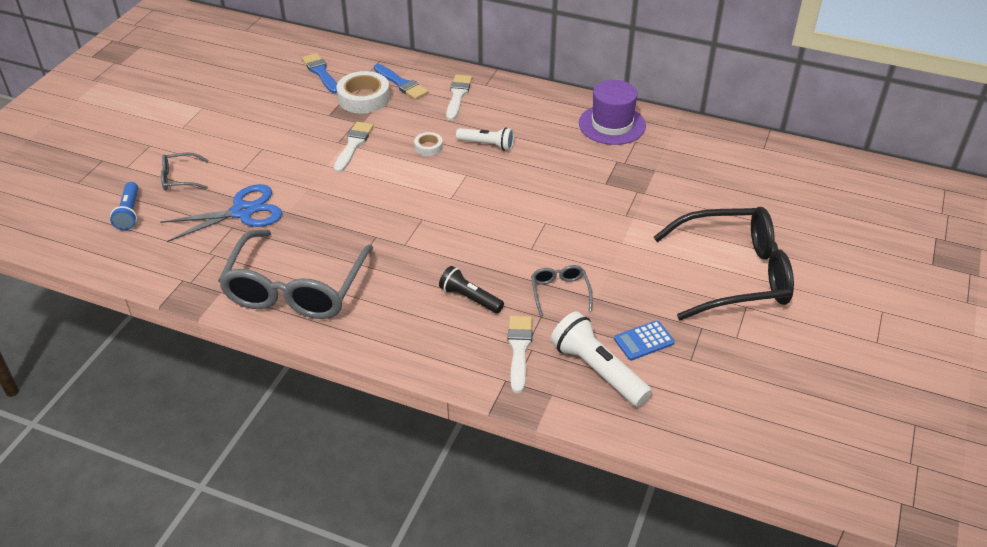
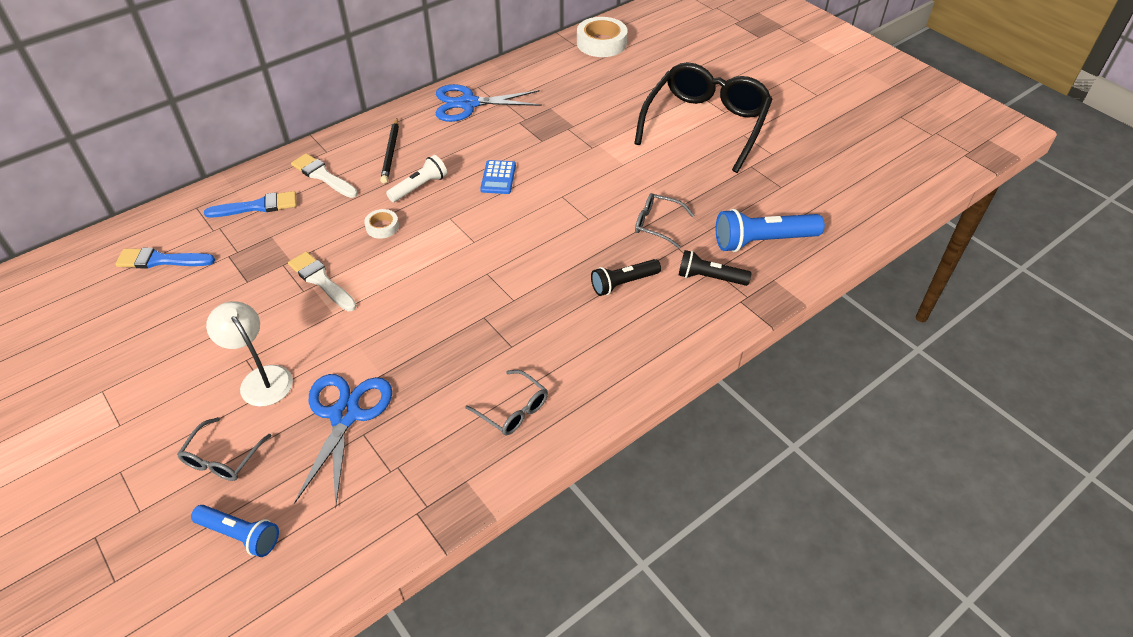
camera: 60 degrees left, 5 degrees up
(250, 162) = (261, 378): none -> white lamp
(296, 289) = (513, 410): grey glasses -> grey glasses, size x0.43
(364, 98) = (249, 243): white tape -> white tape (601, 43)
(513, 113) = (390, 152): none -> black pencil
(519, 349) = (709, 278): white brush -> black flashlight
(598, 370) = (762, 241): white flashlight -> blue flashlight
(612, 125) = (468, 104): purple hat -> blue scissors
(644, 341) = (746, 202): blue calculator -> blue calculator (498, 178)

